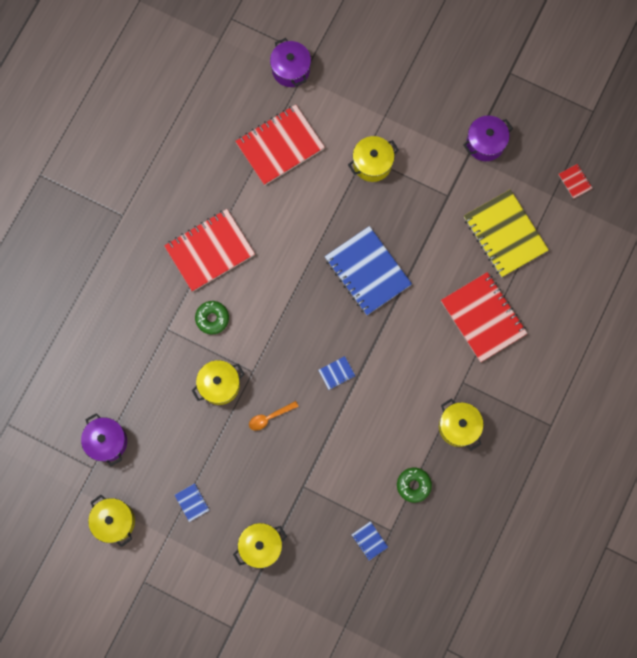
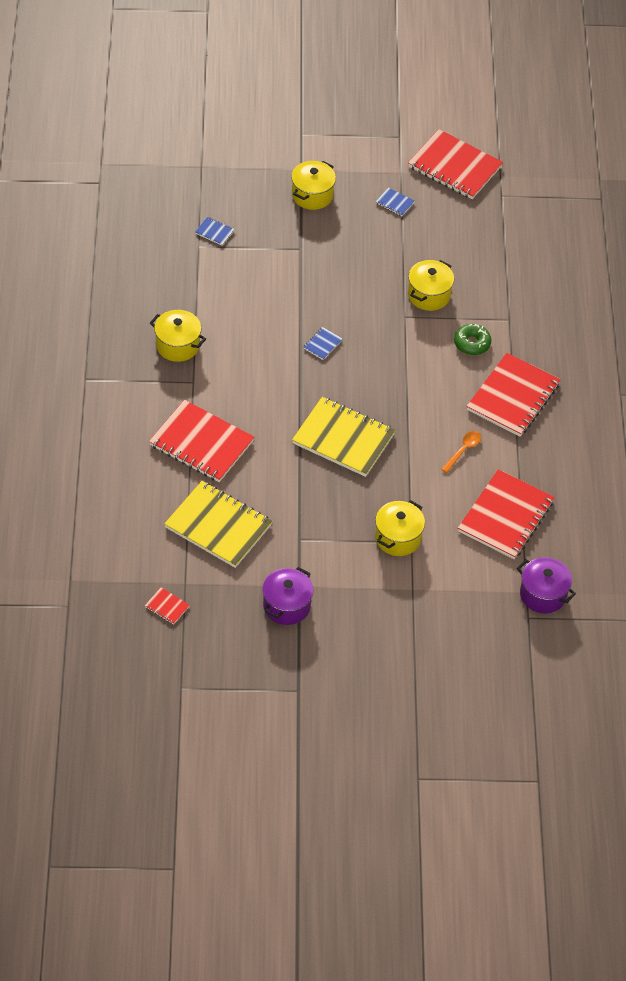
camera: 150 degrees right, 25 degrees down
(107, 441) = (502, 218): purple pot -> none
(114, 521) = (454, 167): yellow pot -> red notebook
(269, 417) = (365, 288): orange spoon -> orange spoon (463, 450)
(367, 272) = (343, 439): blue notebook -> yellow notebook
(413, 485) = (196, 286): green donut -> none

